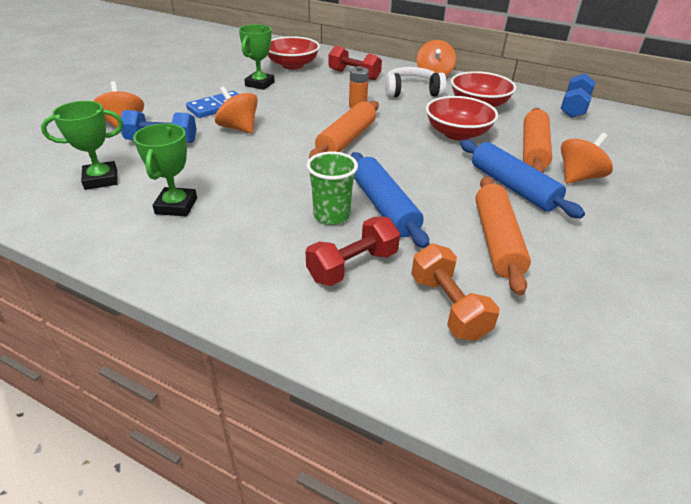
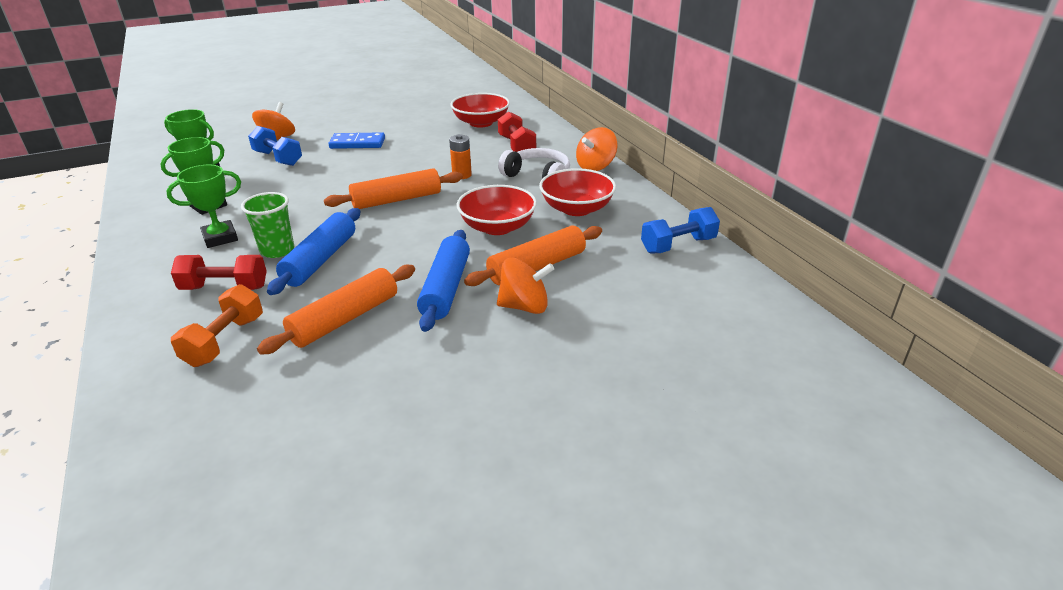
camera: 40 degrees right, 5 degrees down
(238, 128) = (341, 165): orange spinning top -> none
(260, 84) = (422, 133): green trophy -> green trophy (220, 238)

